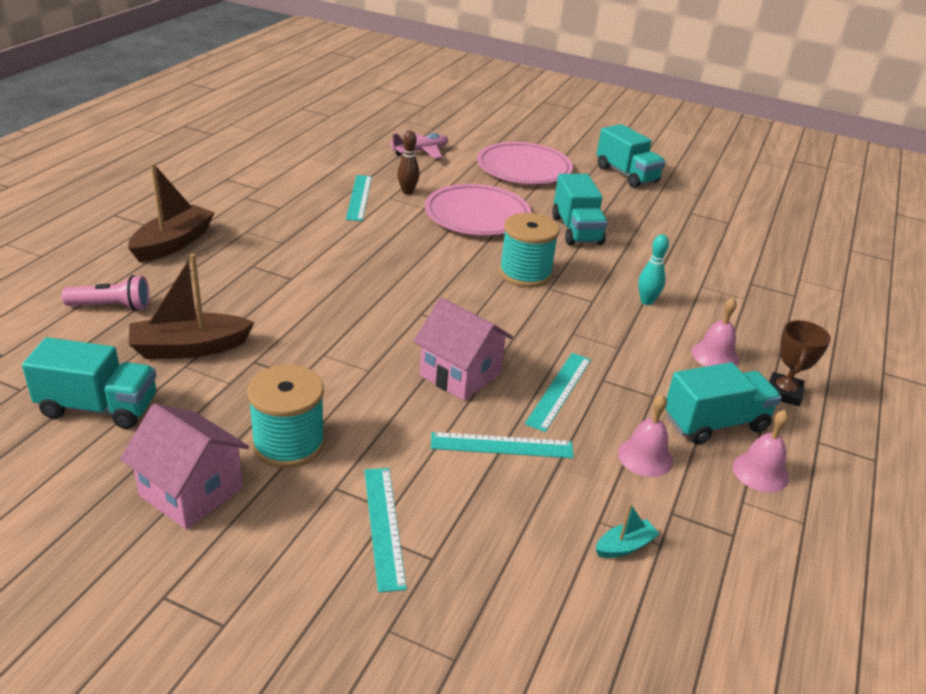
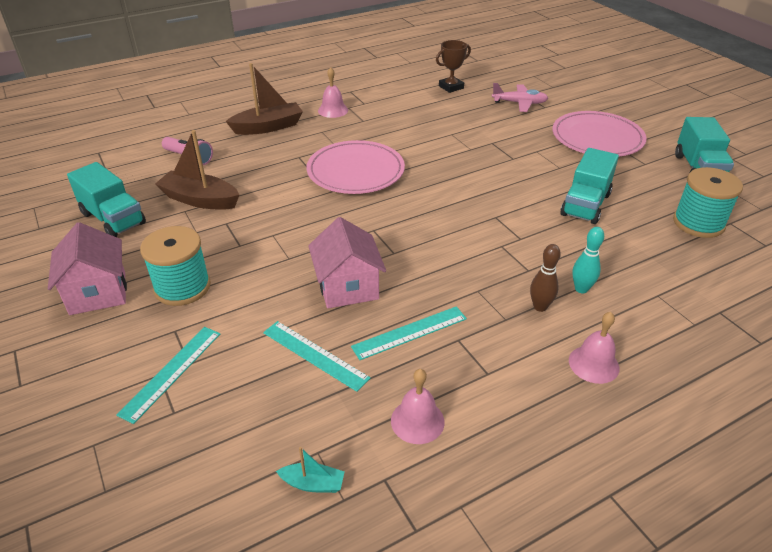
camera: 40 degrees right, 5 degrees up
(359, 197) = (428, 127): turquoise ruler -> none
(407, 192) = (471, 133): brown bowling pin -> brown bowling pin (540, 307)
(477, 215) = (508, 166): pink plate -> pink plate (355, 171)
(525, 273) = (494, 226): turquoise spool -> turquoise spool (698, 223)
(715, 423) = (518, 424): turquoise truck -> none
(760, 472) = (510, 490): pink bell -> pink bell (333, 110)
(784, 393) = (628, 431): brown trophy -> brown trophy (451, 87)

